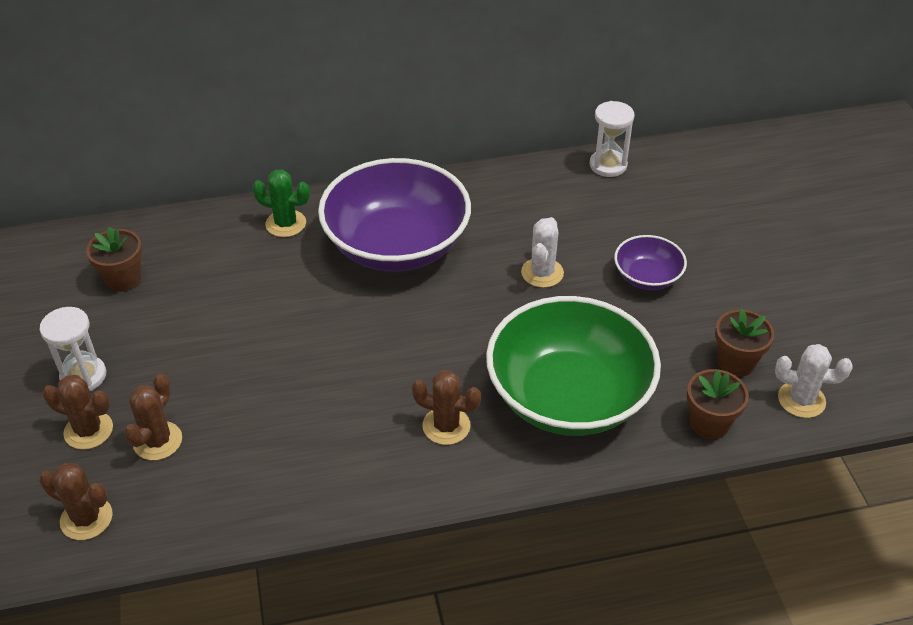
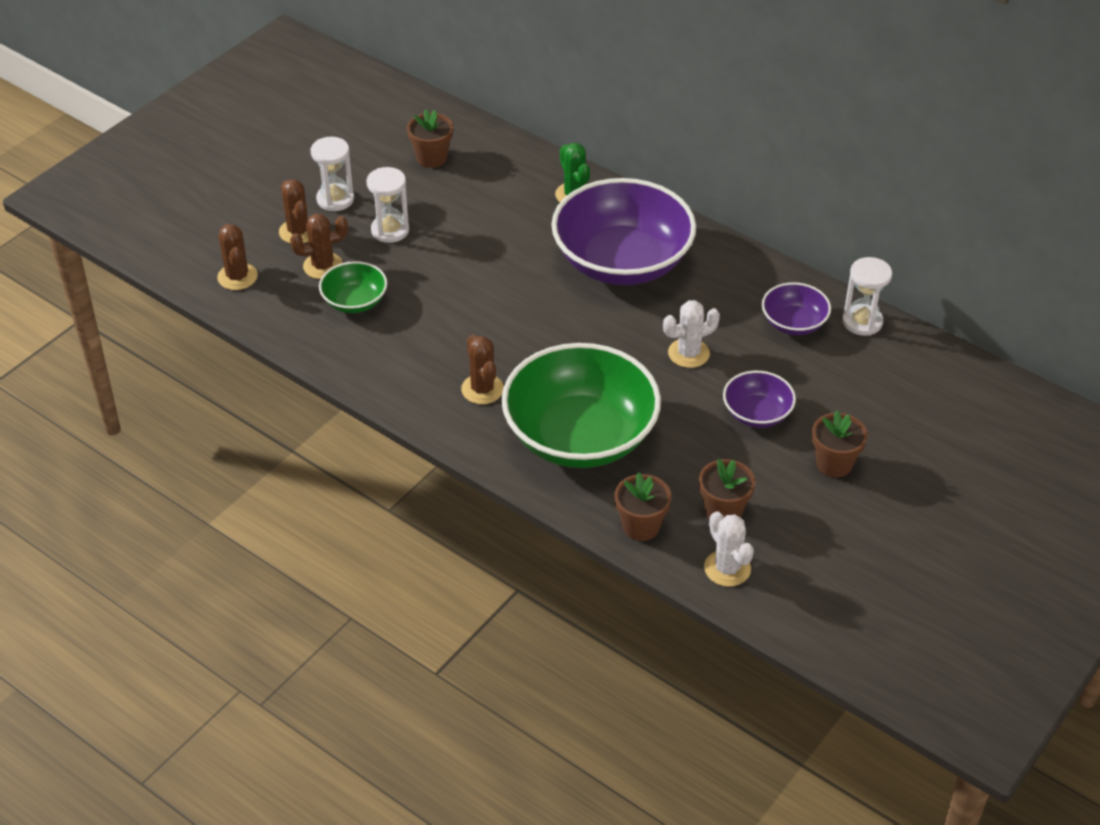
camera: 50 degrees right, 0 degrees up
(174, 363) = (390, 230): none -> white hourglass
(232, 447) = (354, 301): none -> green bowl
(571, 198) = (794, 323): none -> purple bowl
(740, 270) = (834, 463): none -> brown flower pot

